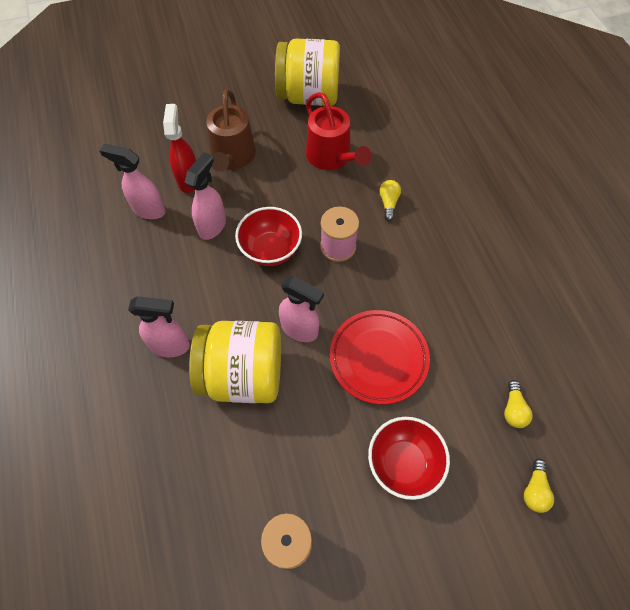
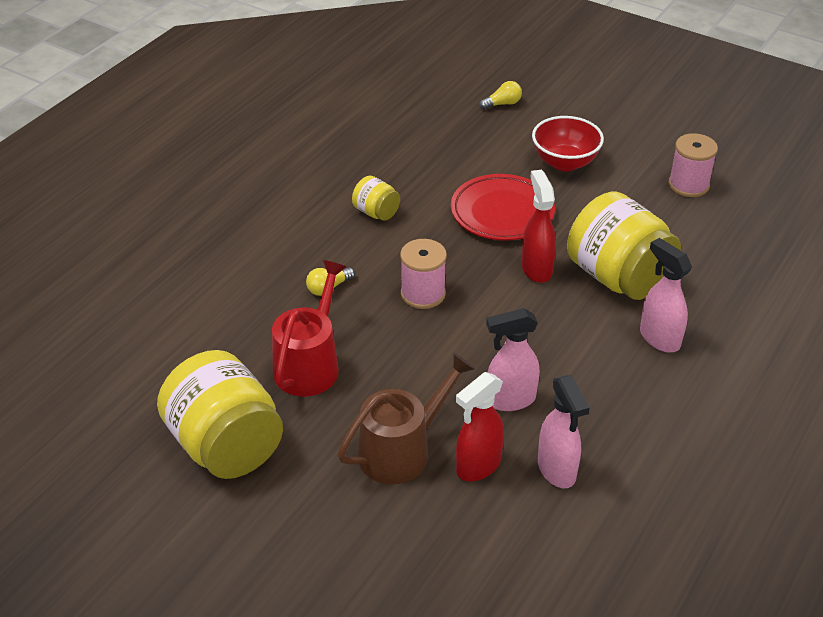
camera: 130 degrees left, 20 degrees down
(270, 250) = (483, 337): red bowl -> none
(300, 329) = (536, 269): pink spray bottle -> red spray bottle
(445, 278) = (376, 212): none -> yellow jar
(513, 409) = (455, 133): yellow light bulb -> none

